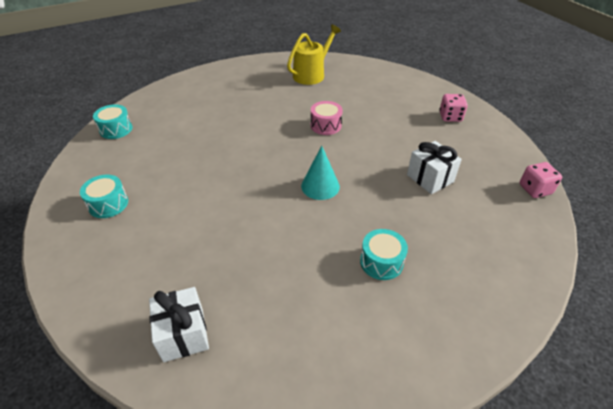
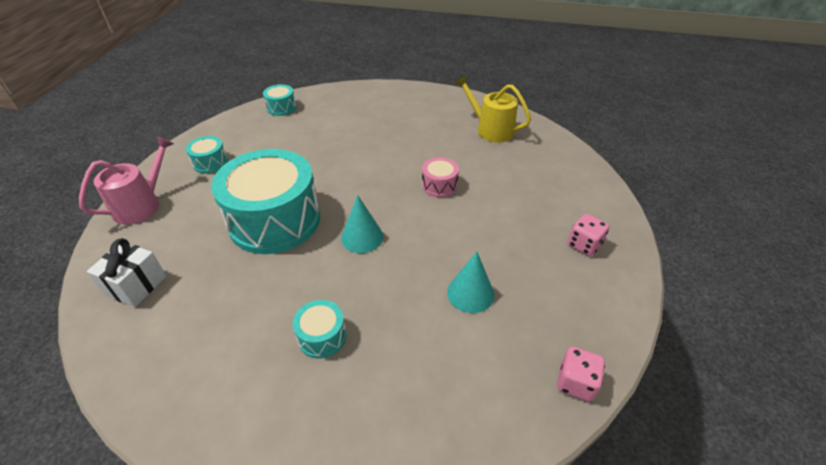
camera: 40 degrees right, 0 degrees up
(86, 275) = (141, 205): none -> pink watering can
(237, 213) = (275, 220): none -> turquoise drum
(311, 74) = (491, 130): yellow watering can -> yellow watering can turned 135 degrees counterclockwise
(430, 178) = (470, 293): white gift -> turquoise cone

